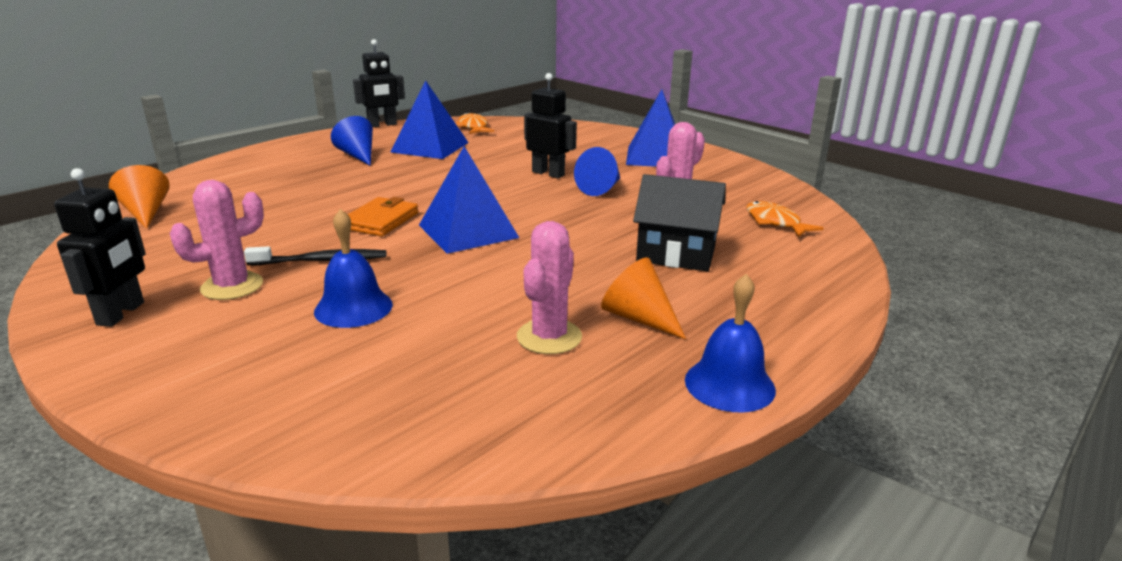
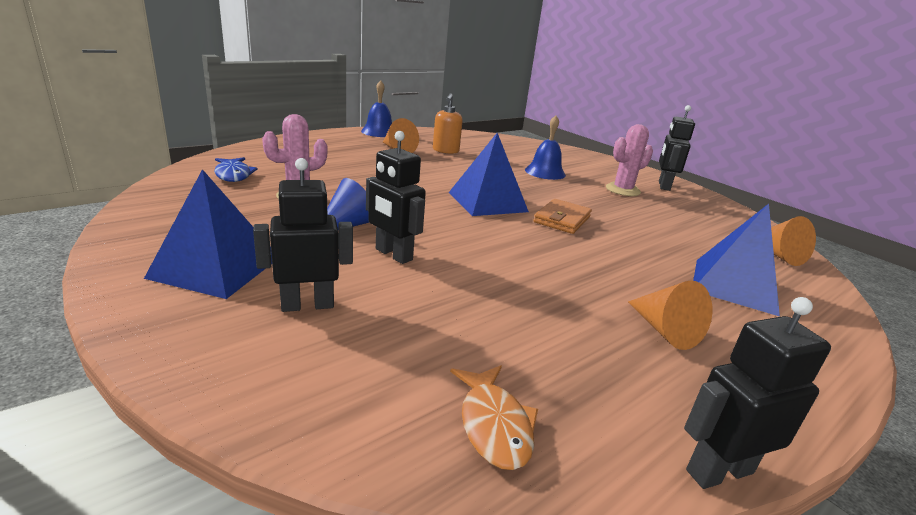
camera: 175 degrees left, 0 degrees up
(321, 261) = (583, 196): black toothbrush -> none
(358, 155) = (664, 330): blue cone -> orange cone
(430, 147) = (563, 342): blue pyramid -> blue pyramid (734, 286)
(549, 337) = (445, 151): pink cactus -> orange soap dispenser
(582, 148) = (307, 305): none -> black robot
(676, 254) = (343, 168): black house -> none
(775, 222) = (233, 175): orange fish -> blue fish

